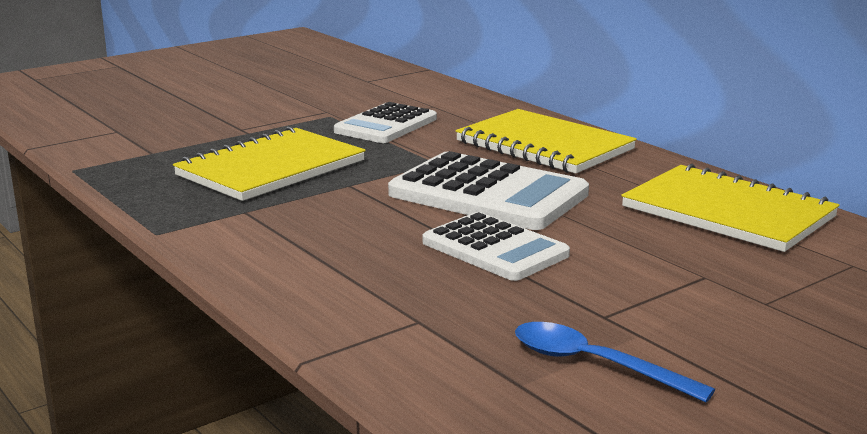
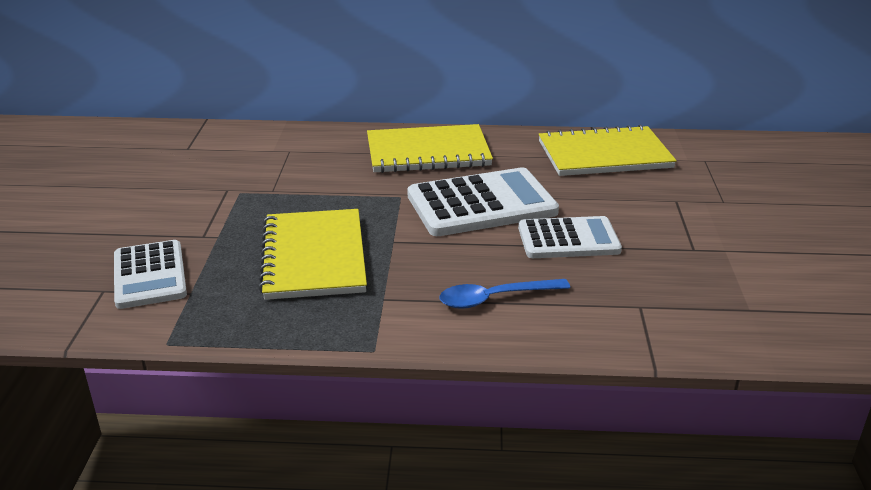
camera: 50 degrees left, 10 degrees up
(386, 125) = (299, 182): white calculator -> white calculator (150, 275)
(595, 364) = (748, 278): blue spoon -> blue spoon (495, 298)

